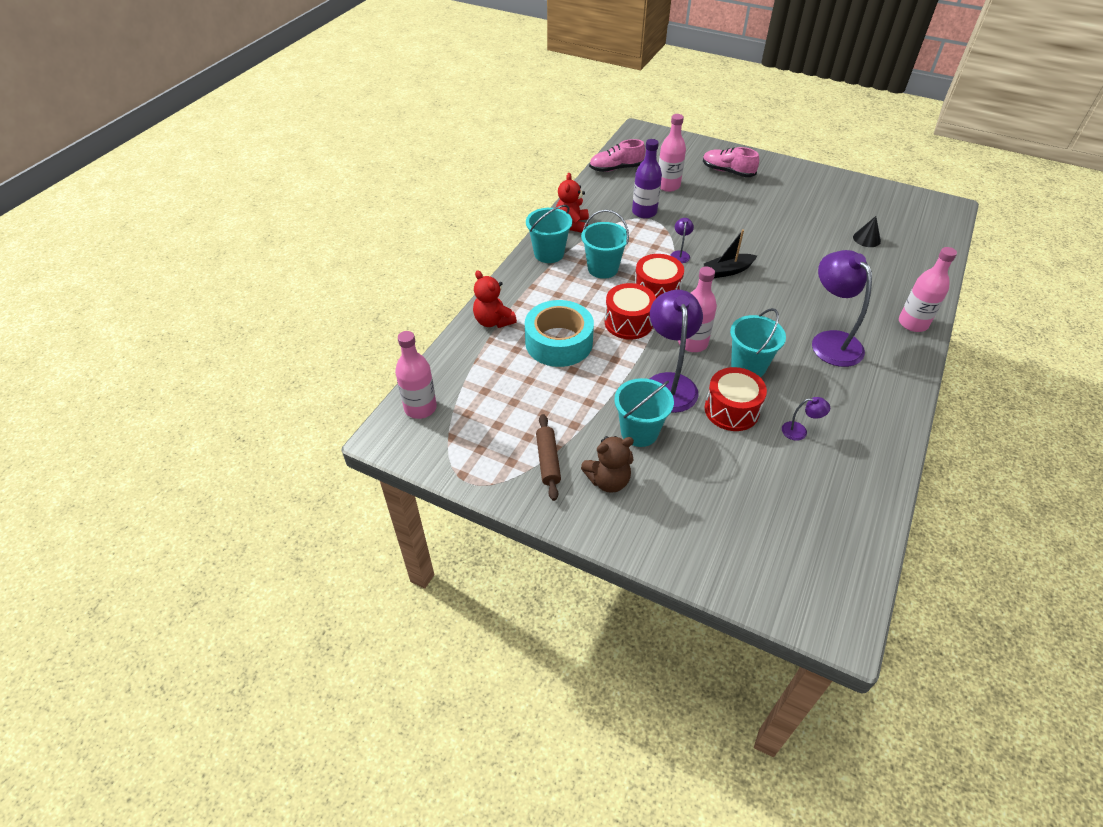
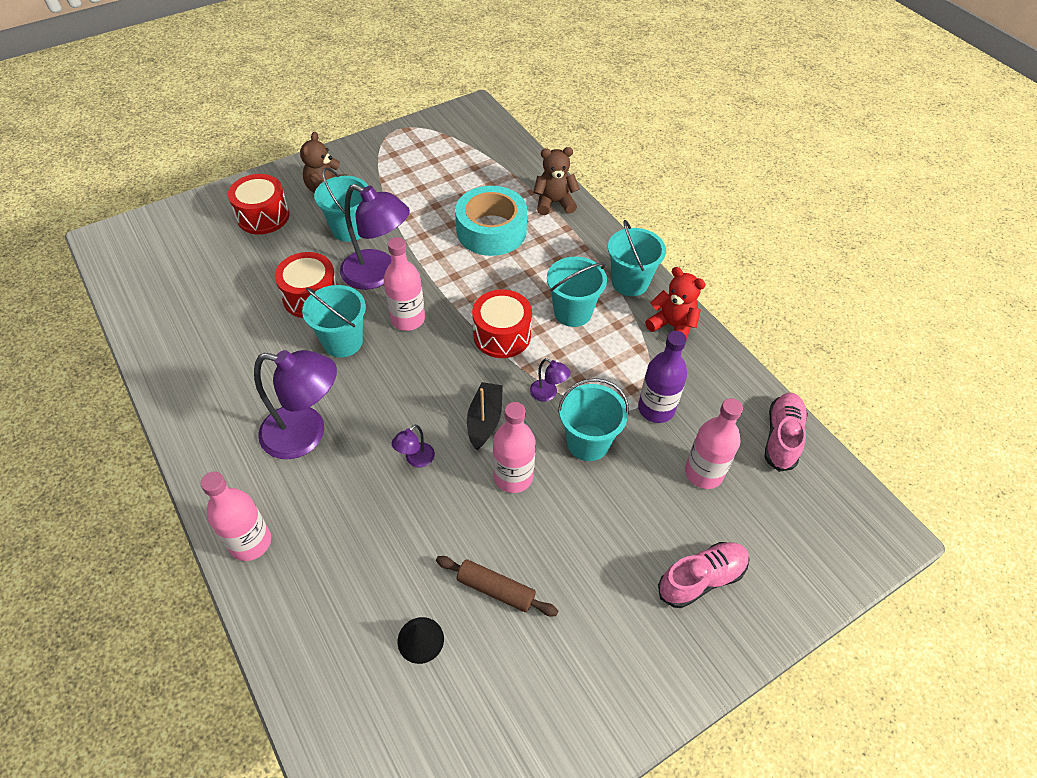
camera: 120 degrees right, 5 degrees up
(420, 408) = (487, 131): pink bottle -> pink bottle (513, 477)
(493, 321) = (554, 203): red teddy bear -> brown teddy bear
(548, 461) = (375, 171): brown rolling pin -> brown rolling pin (496, 589)
(628, 322) = (476, 289): red drum -> red drum (263, 216)
(695, 228) = (588, 442): none -> turquoise bucket
(799, 431) = (245, 327): purple lamp -> purple lamp (415, 459)

